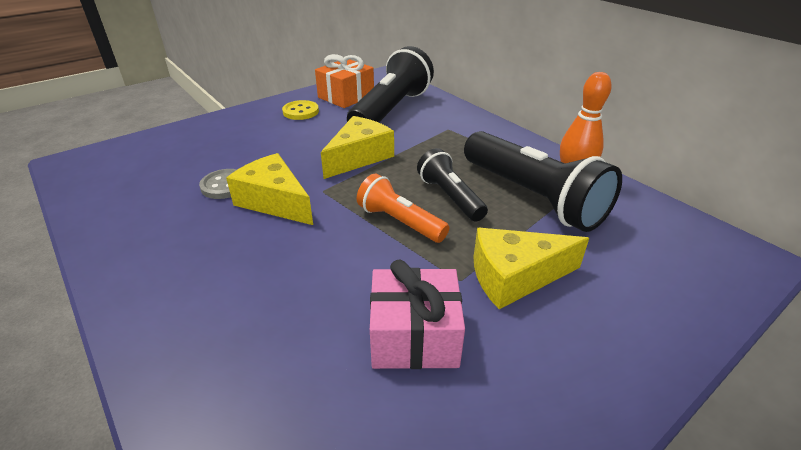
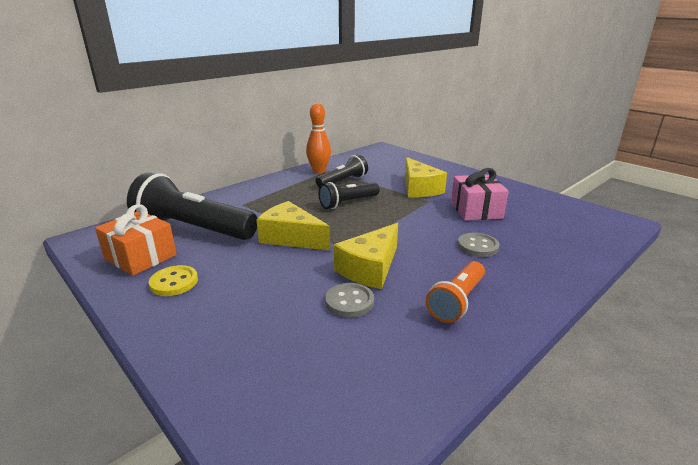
camera: 95 degrees left, 10 degrees down
(286, 302) = (477, 246): none -> grey button
(399, 222) = (382, 217): orange flashlight -> orange flashlight (457, 301)
(533, 197) = (343, 181): black flashlight -> black flashlight, size x0.56

